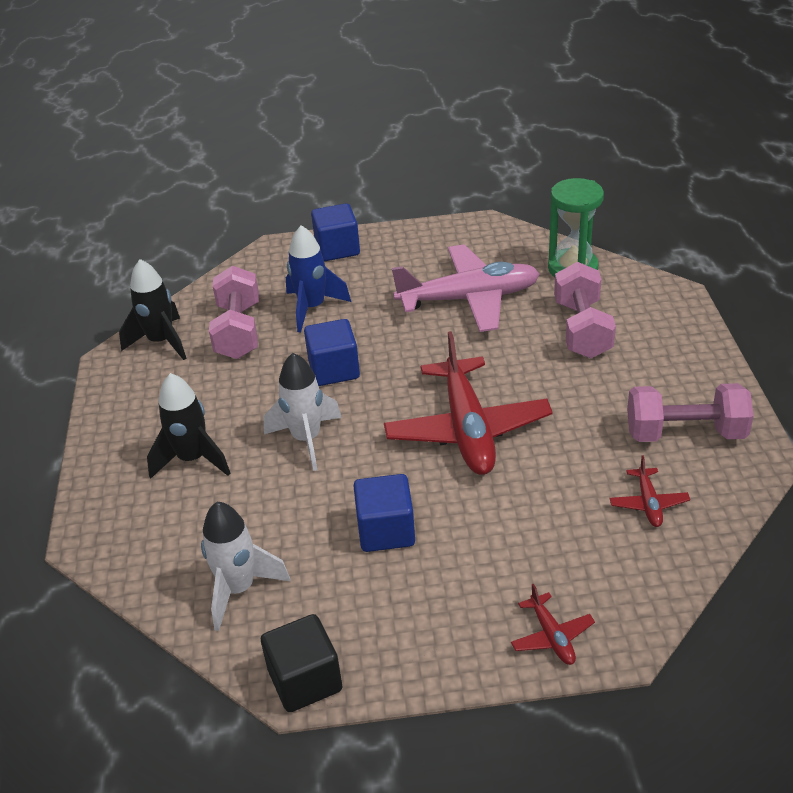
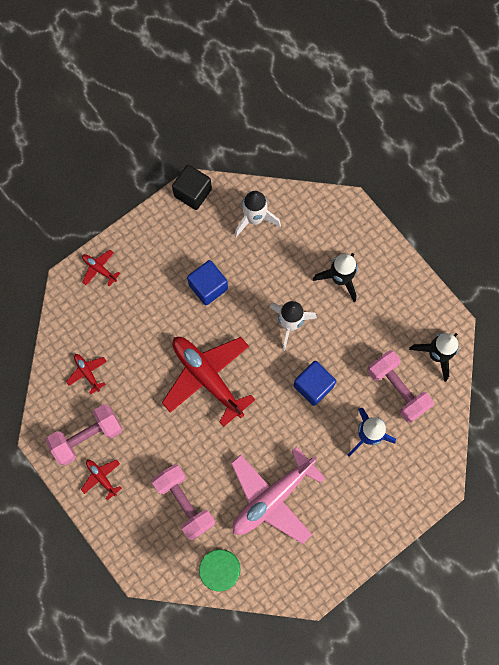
camera: 145 degrees right, 35 degrees up
(337, 249) = (397, 508): blue cube -> none
(684, 387) = (101, 477): none -> red plane

